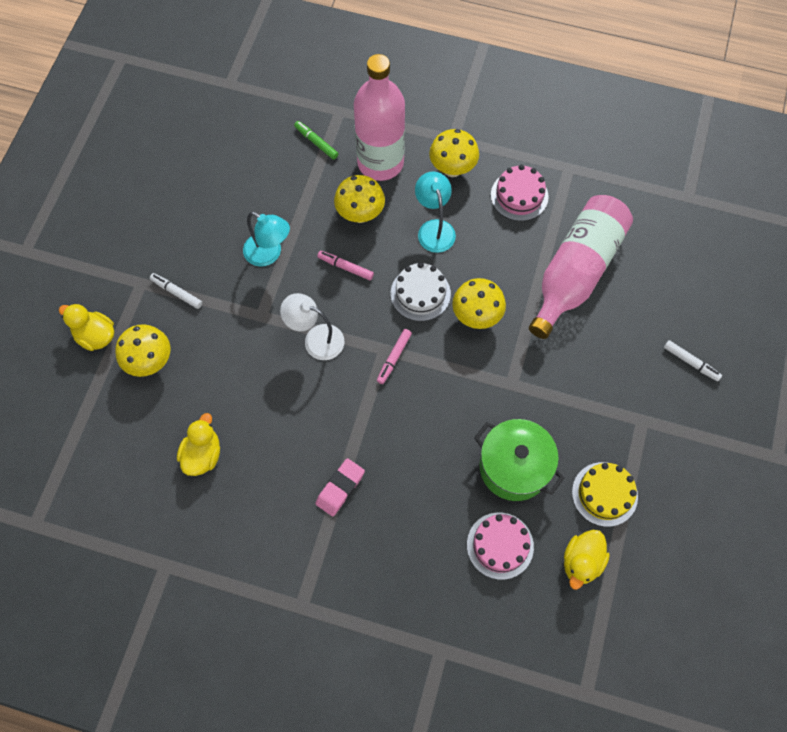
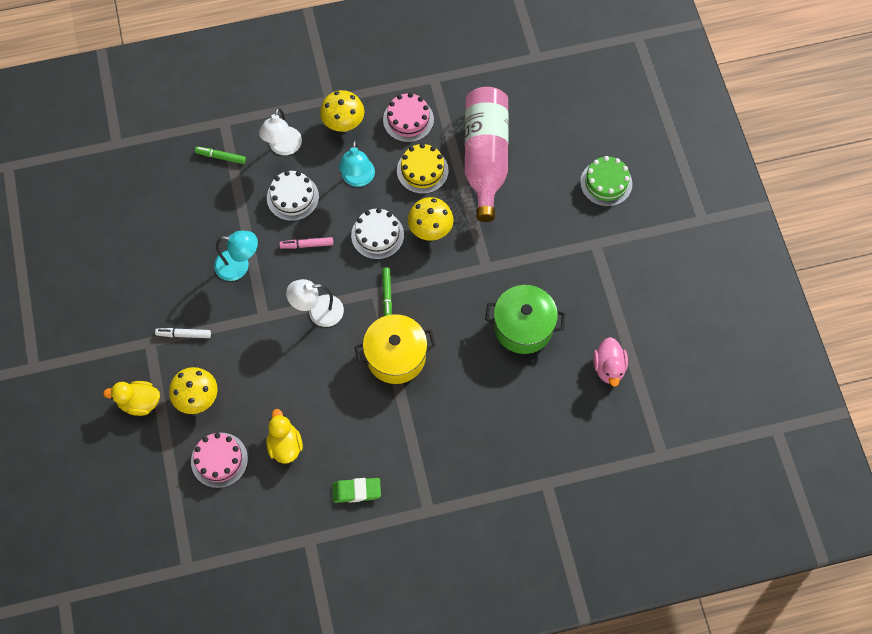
camera: 30 degrees left, 0 degrees up
(242, 543) = (356, 491): none -> green eraser
(340, 488) = (405, 412): pink eraser -> none
(360, 214) = (292, 197): yellow mushroom -> white cake
(365, 426) = (396, 356): none -> yellow pot
(380, 162) = (283, 147): pink bottle -> white lamp
(394, 358) = (387, 294): pink marker -> green marker
(434, 228) = (358, 179): turquoise lamp -> turquoise lamp turned 135 degrees counterclockwise
(500, 545) = (545, 388): pink cake -> pink cake (219, 460)
(581, 562) = (608, 367): yellow duck -> pink duck
(604, 494) = (598, 311): yellow cake -> yellow cake (422, 170)
(691, 362) = (606, 183): white marker -> green cake

